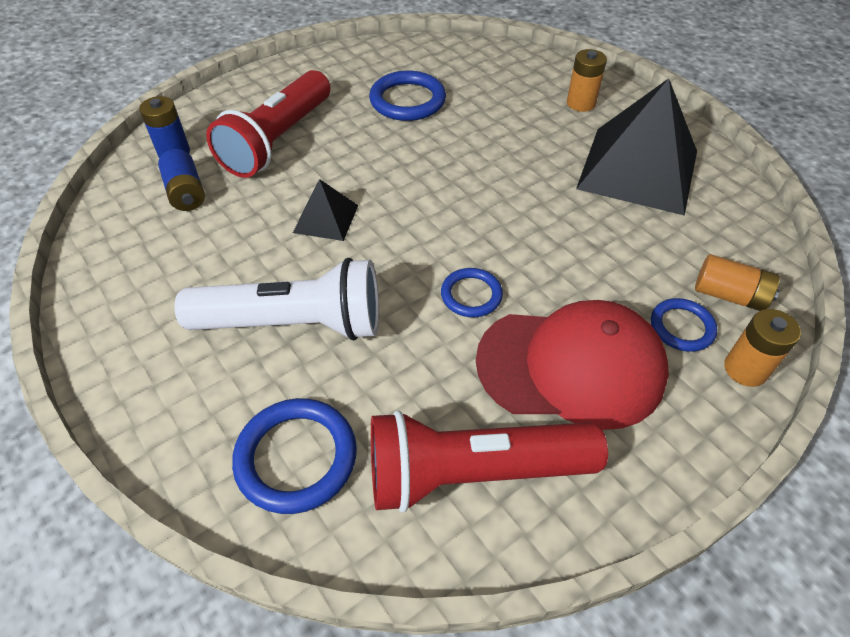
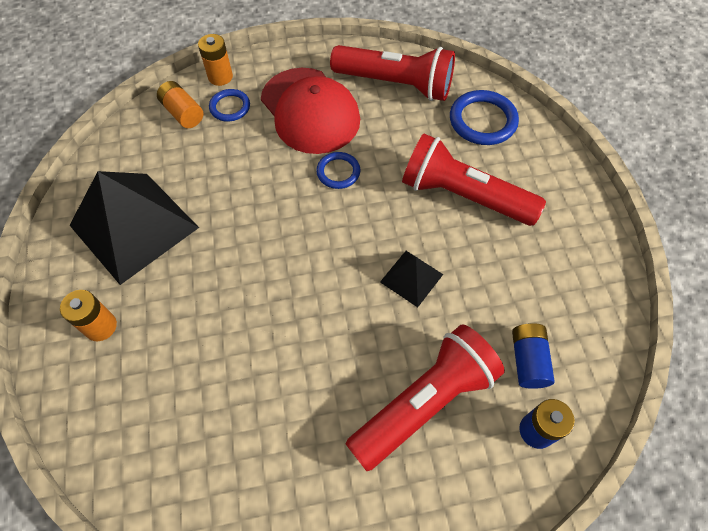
camera: 155 degrees left, 10 degrees up
(294, 324) = (463, 196): white flashlight -> red flashlight
(407, 100) = (263, 412): blue ring -> none
(571, 366) = (310, 111): red cap -> red cap turned 150 degrees counterclockwise

